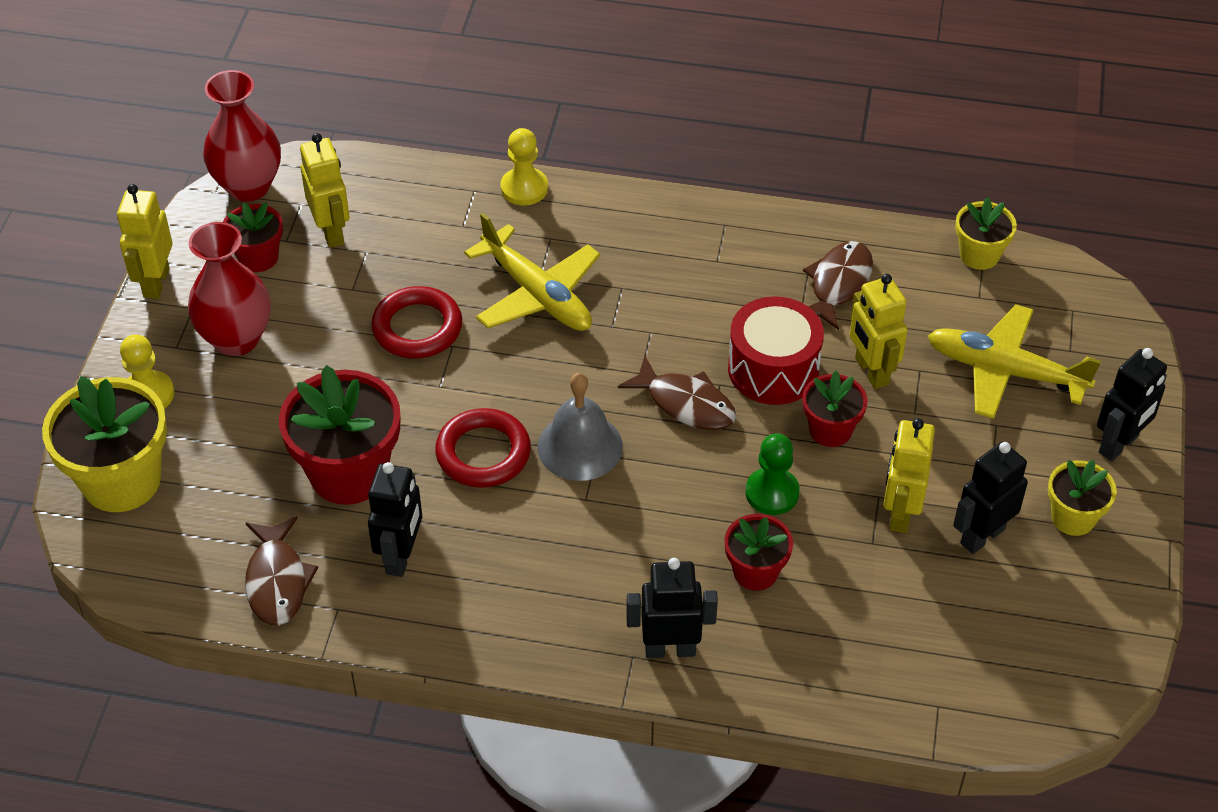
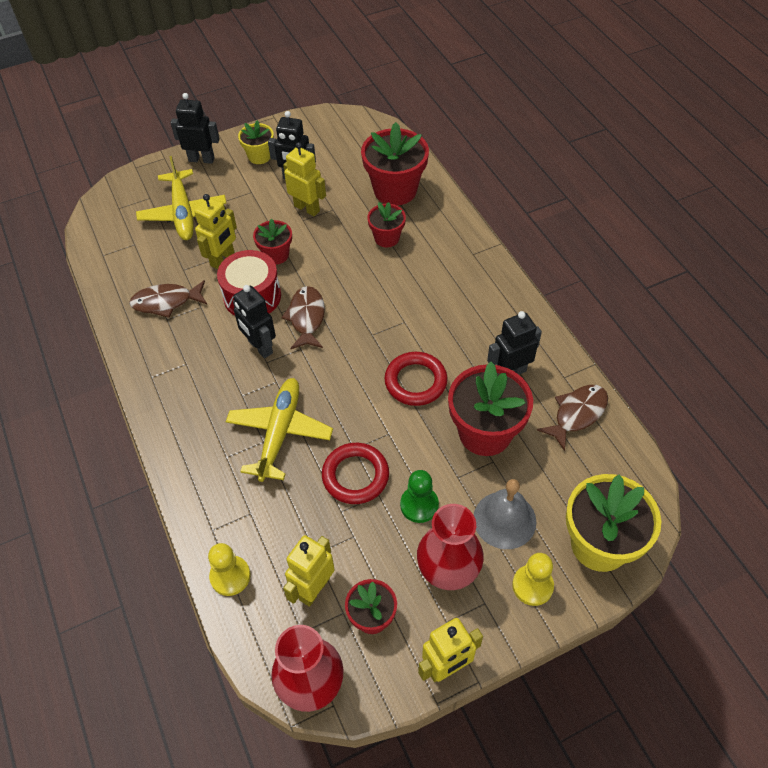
camera: 125 degrees left, 5 degrees up
(524, 188) = (190, 501): yellow pawn -> yellow pawn (230, 576)
(580, 446) = (373, 344): grey bell -> grey bell (504, 519)
(670, 649) = (456, 244): black robot -> black robot (260, 347)
(772, 493) = (335, 256): green pawn -> green pawn (419, 505)
(851, 645) = (395, 190): none -> red flower pot
(900, 513) = (307, 208): yellow robot -> yellow robot turned 120 degrees counterclockwise
(979, 255) = (100, 257): yellow flower pot -> none

